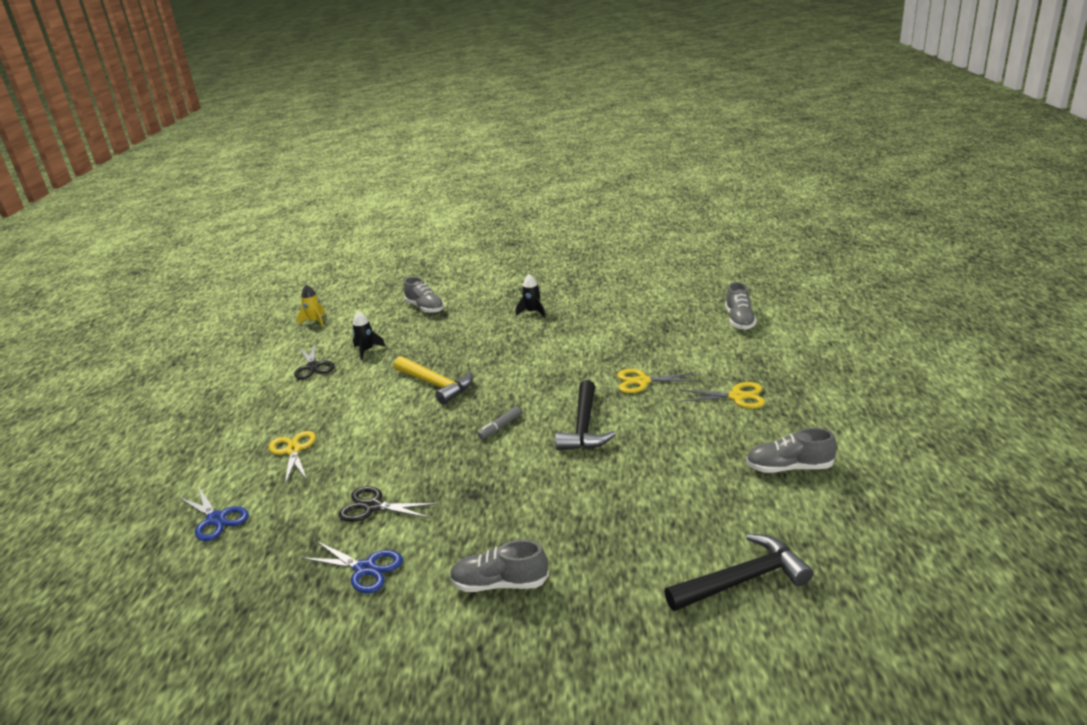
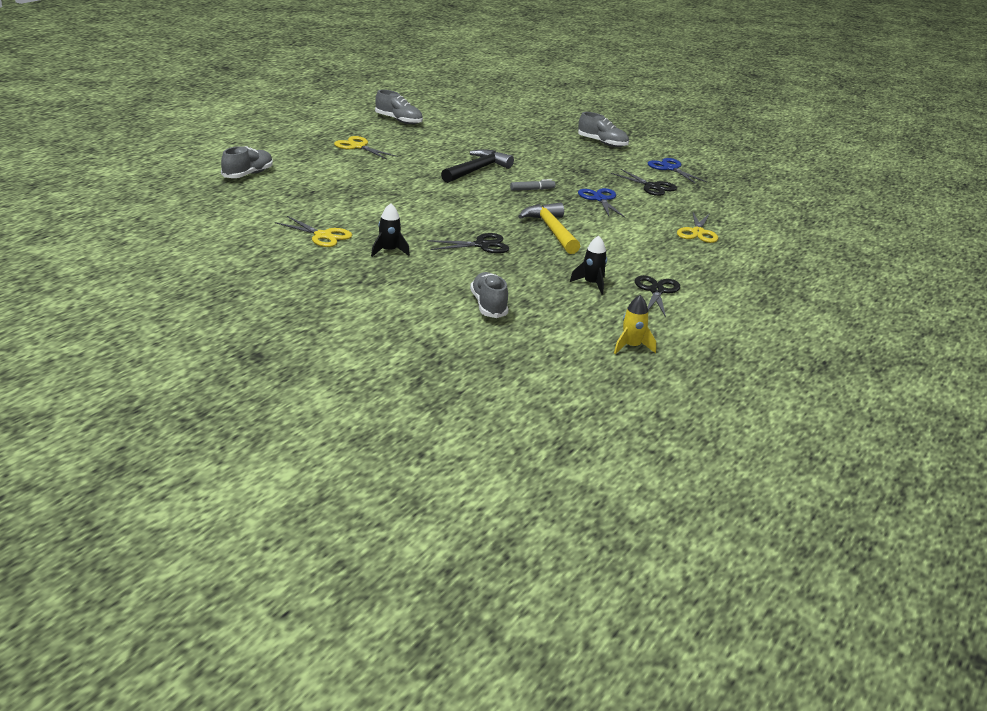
camera: 155 degrees left, 0 degrees up
(216, 519) = (762, 216): blue scissors -> blue scissors (600, 199)
(477, 345) = (482, 245): none -> black scissors
(642, 381) = (397, 173): yellow scissors -> yellow scissors (323, 236)
(742, 580) = (490, 110): black hammer -> none

